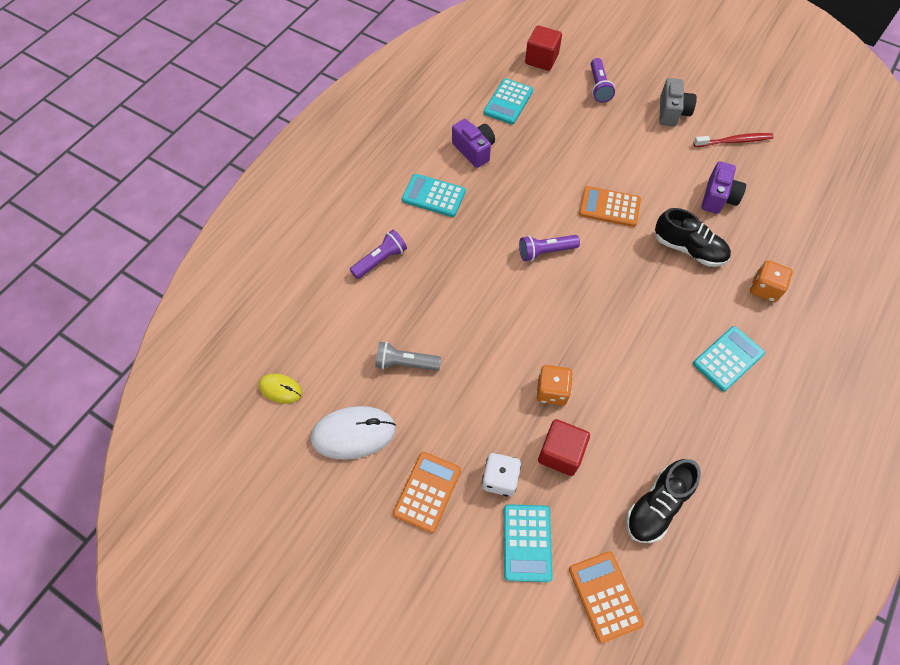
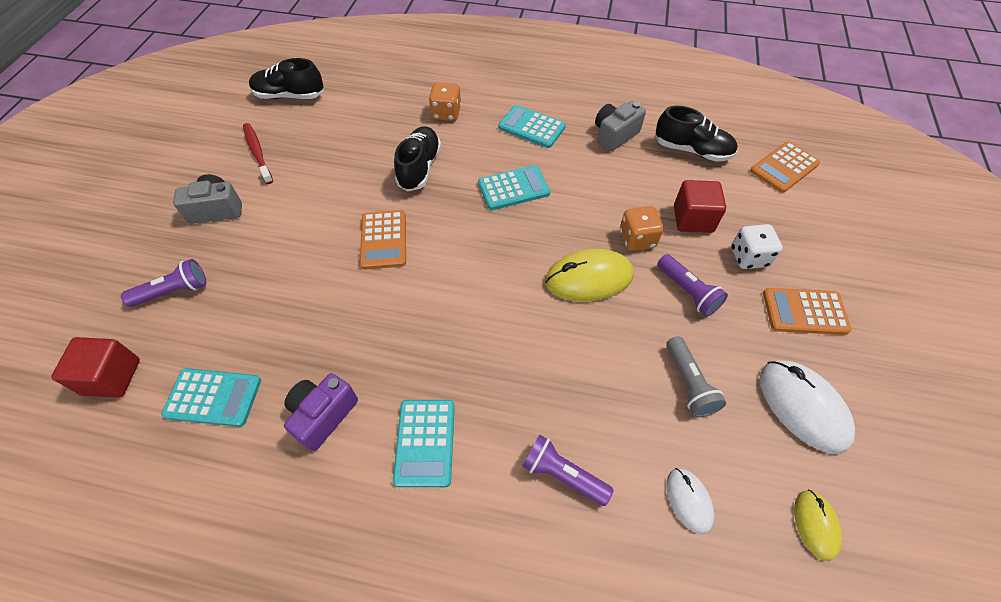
camera: 110 degrees left, 5 degrees down
(331, 322) = (688, 500): none -> white mouse
(523, 335) = (589, 278): none -> yellow mouse
(527, 542) = (786, 224): turquoise calculator -> turquoise calculator (513, 188)
(545, 252) = (470, 285): purple flashlight -> purple flashlight (688, 292)
(699, 435) = (614, 135): none -> grey camera
(718, 197) = (343, 155): purple camera -> none
(813, 171) = (290, 96): none -> black shoe

